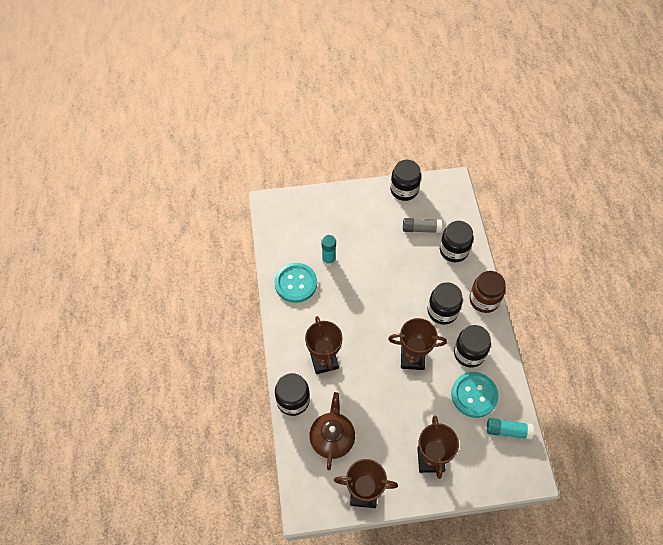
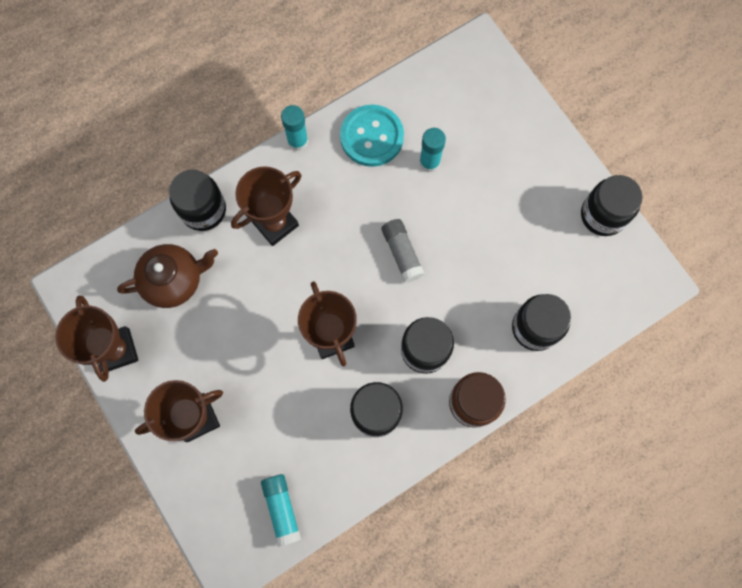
camera: 65 degrees right, 15 degrees up
(276, 325) = (298, 141): none -> turquoise glue stick
(421, 229) = (547, 266): grey glue stick -> grey glue stick (402, 253)
(474, 395) = (314, 442): turquoise button -> none

